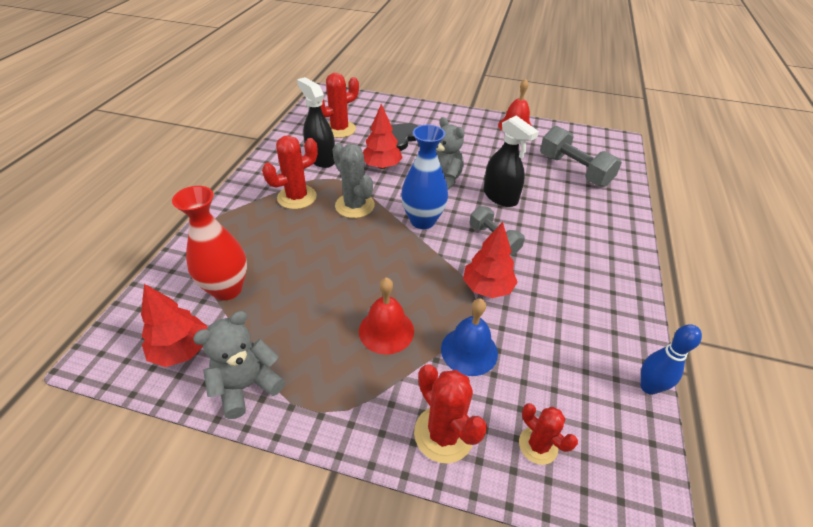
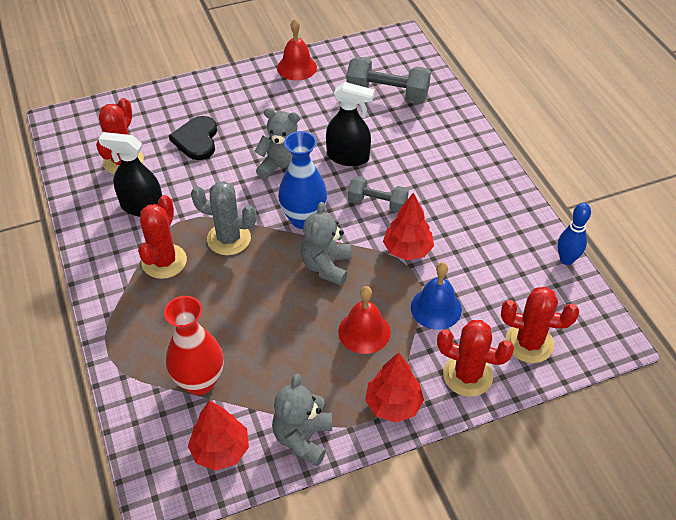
camera: 35 degrees left, 5 degrees up
(382, 166) = (211, 182): red tree -> red tree (393, 404)
(406, 262) = (326, 266): none -> grey teddy bear
(538, 445) = (529, 343): red cactus -> red cactus, size x1.56

